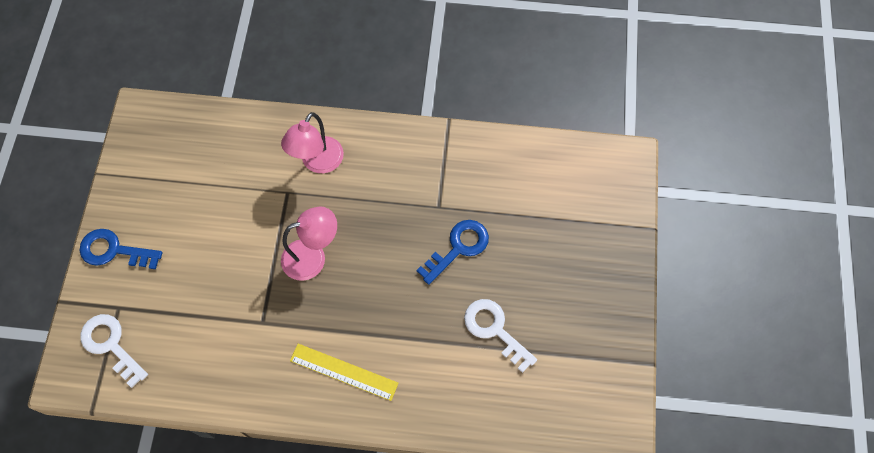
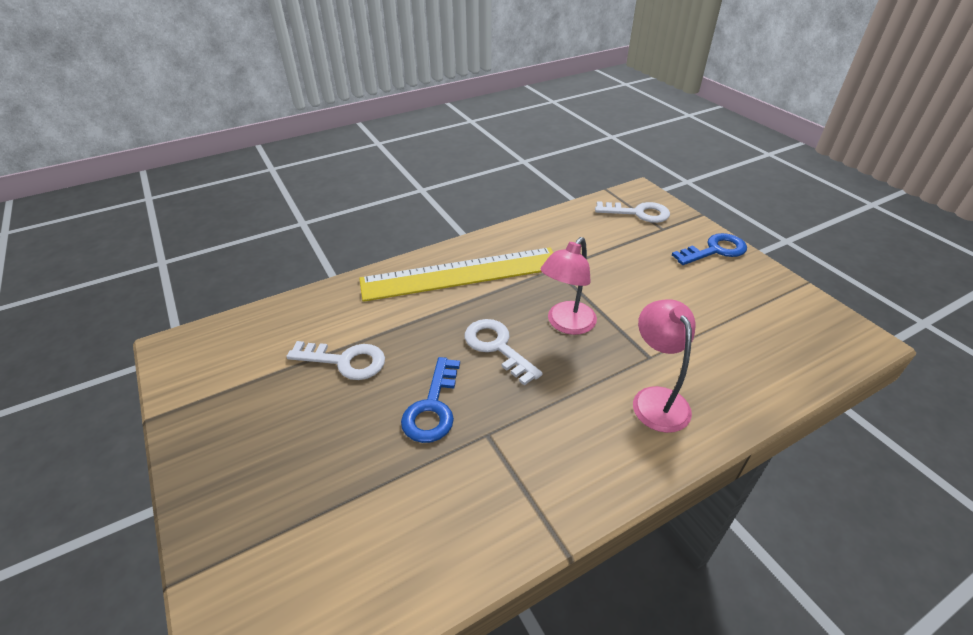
camera: 145 degrees right, 25 degrees down
(344, 372) = (461, 274): yellow ruler -> yellow ruler, size x1.90
(379, 269) = (497, 347): none -> white key

